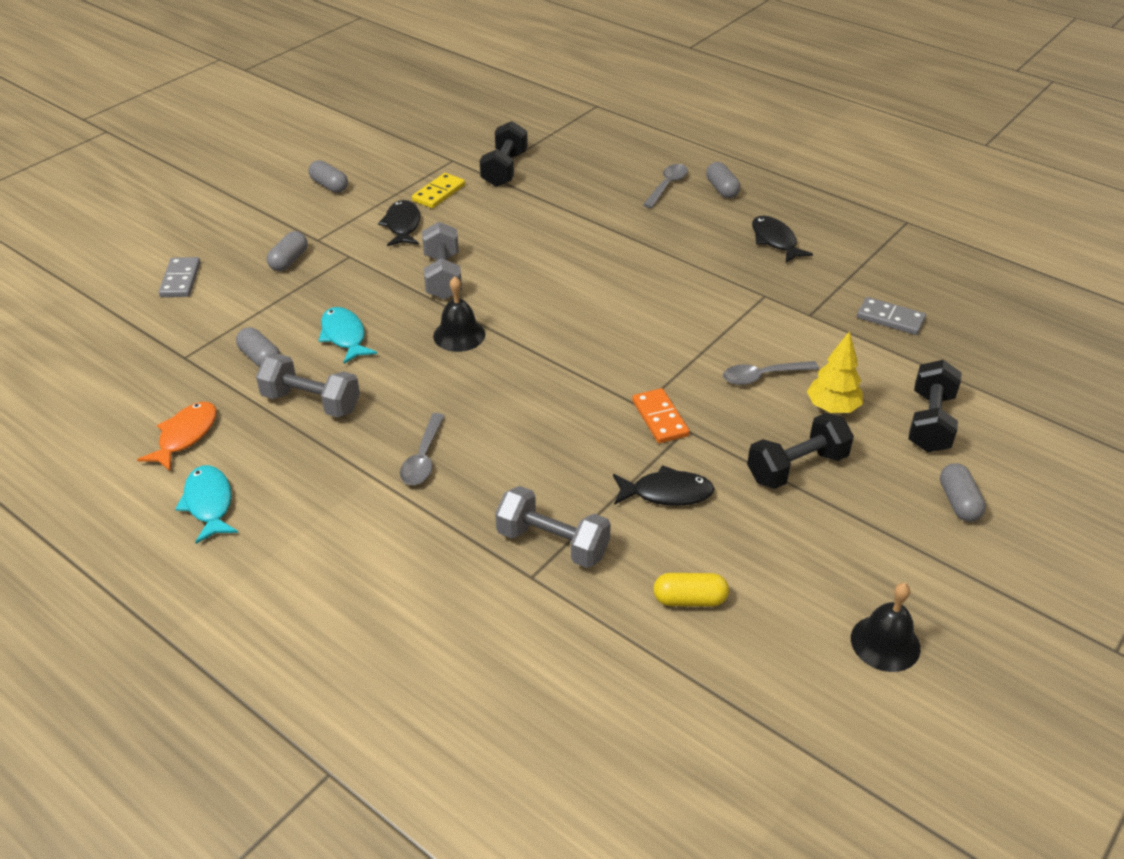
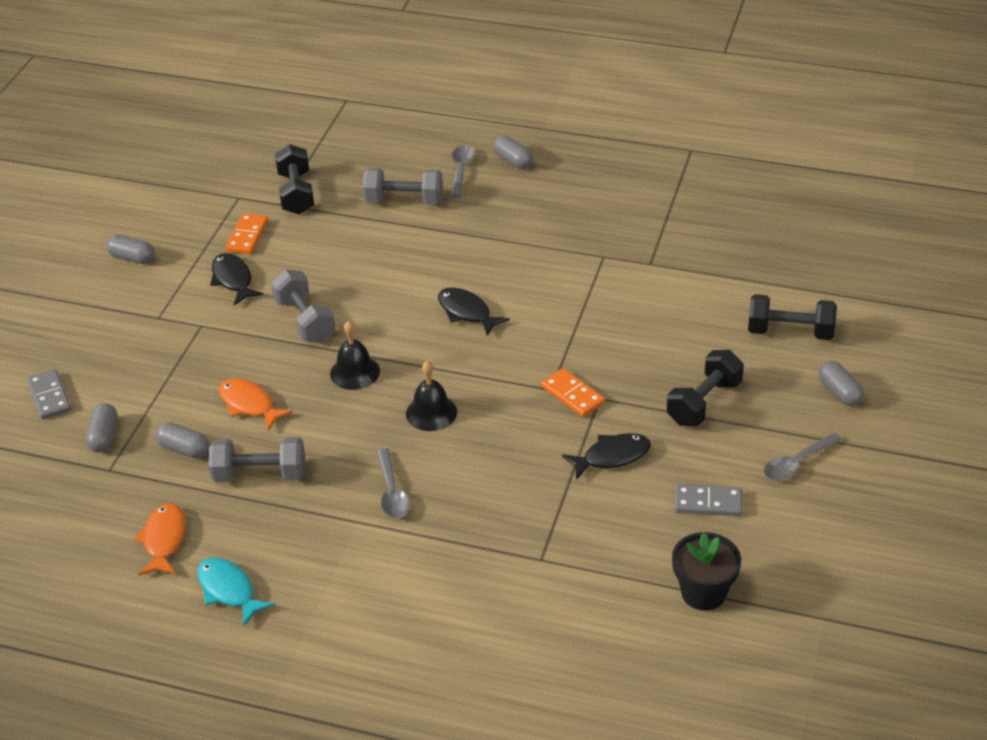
camera: 20 degrees left, 0 degrees up
(289, 261) = (145, 347): grey capsule -> grey capsule (104, 436)
(344, 336) = (249, 404): turquoise fish -> orange fish
(439, 193) = (247, 236): yellow domino -> orange domino
(552, 543) = (543, 527): grey dumbbell -> grey dumbbell (404, 201)
(689, 600) = (674, 535): yellow capsule -> none
(689, 676) = (703, 592): none -> black flower pot
(762, 376) = (638, 332): grey spoon -> grey spoon (796, 463)
(775, 241) = (586, 200): black fish -> black fish (467, 312)
(832, 408) = (708, 343): yellow tree -> none
(885, 643) = (833, 519): black bell -> black bell (431, 412)
(890, 319) = (718, 248): grey domino -> grey domino (708, 503)
(930, 422) = (790, 332): black dumbbell -> black dumbbell turned 75 degrees counterclockwise

